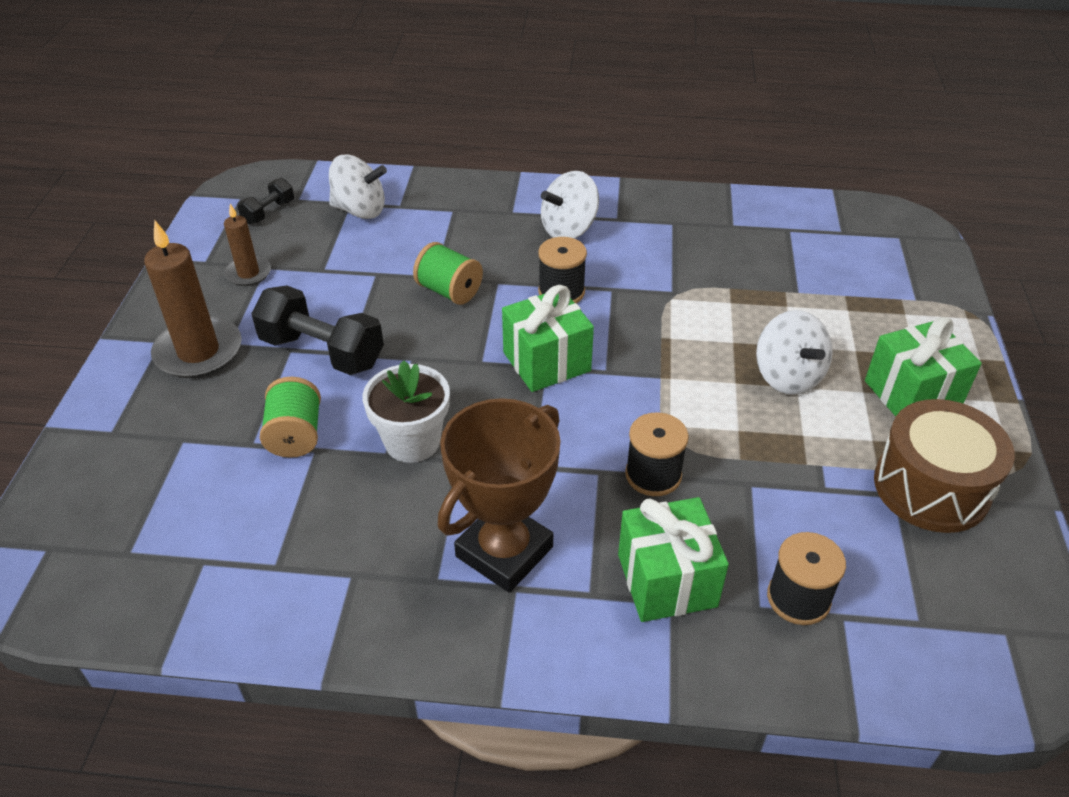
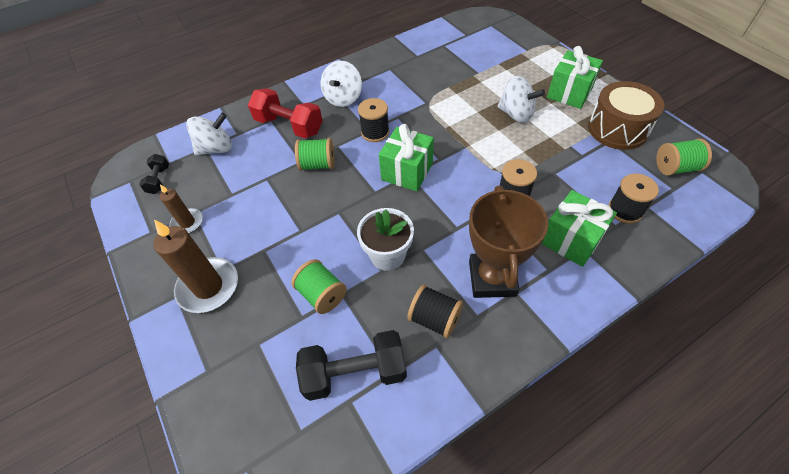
camera: 35 degrees left, 10 degrees up
(322, 352) = (284, 240): black dumbbell -> black dumbbell (355, 373)
(383, 546) = (434, 319): none -> black spool
(467, 228) = (289, 126): none -> red dumbbell
(963, 598) = (675, 168): none -> green spool

